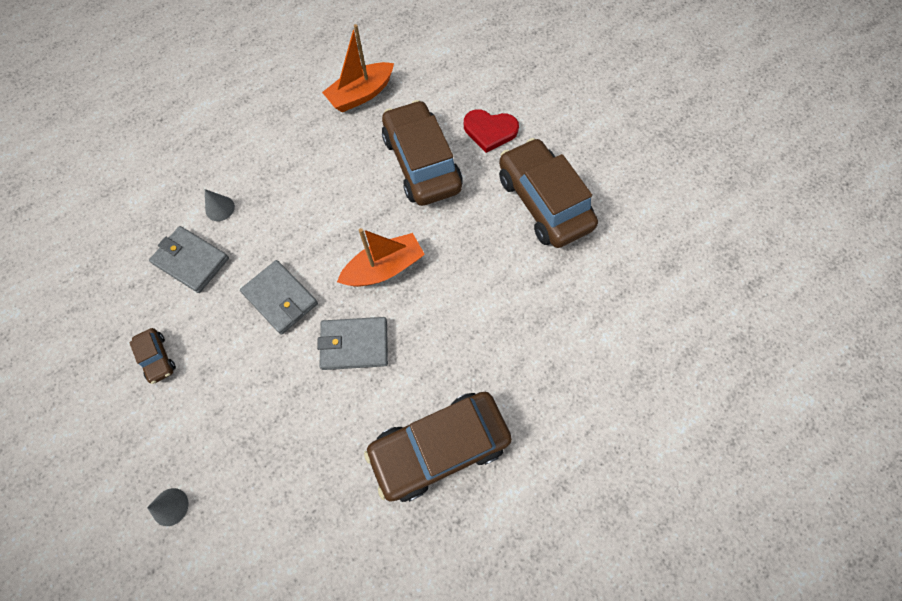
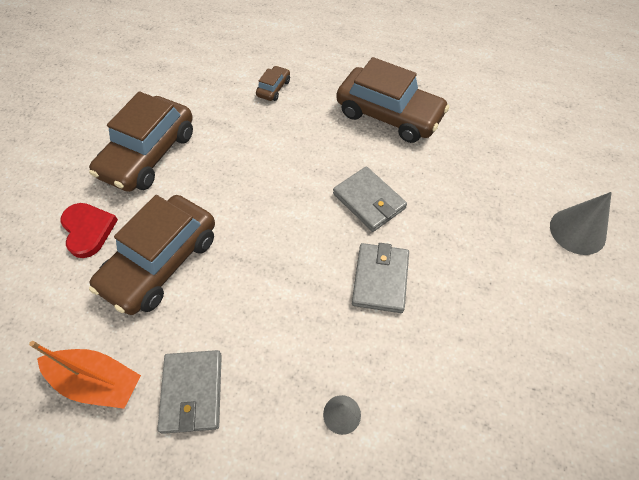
camera: 125 degrees left, 10 degrees down
(157, 358) = (513, 334): brown car -> brown car (273, 88)
(170, 507) = (577, 231): grey cone -> grey cone, size x1.76
(191, 261) = (415, 389): grey wallet -> grey wallet (192, 392)
(384, 268) = (291, 223): orange boat -> none

